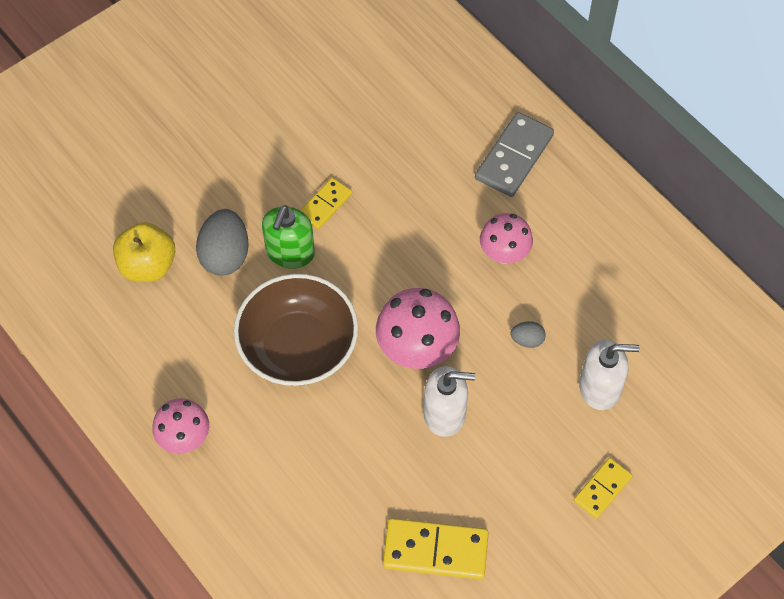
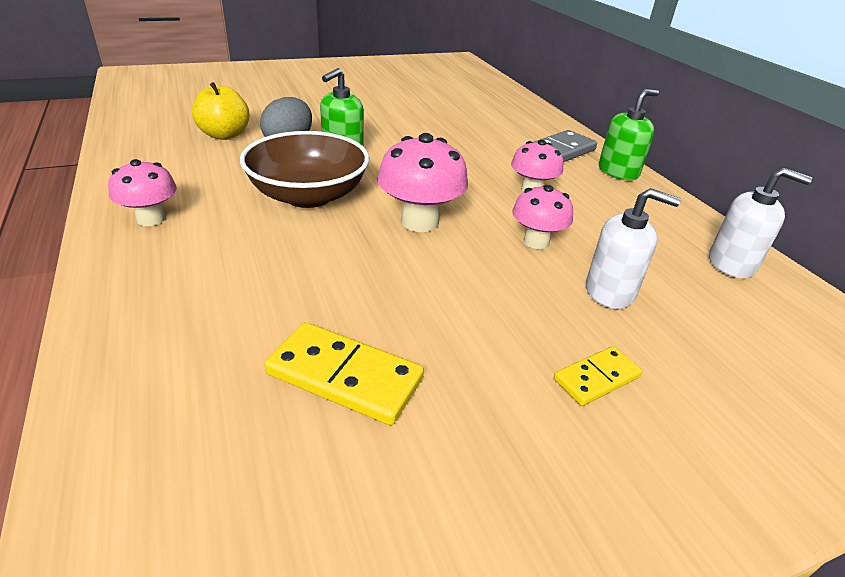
camera: 15 degrees right, 25 degrees down
(325, 205) = (388, 140): yellow domino -> none
(445, 413) = (424, 267): white soap dispenser -> white soap dispenser (731, 264)
(527, 340) = (536, 242): grey egg -> pink mushroom
(583, 177) = (618, 172): none -> green soap dispenser

